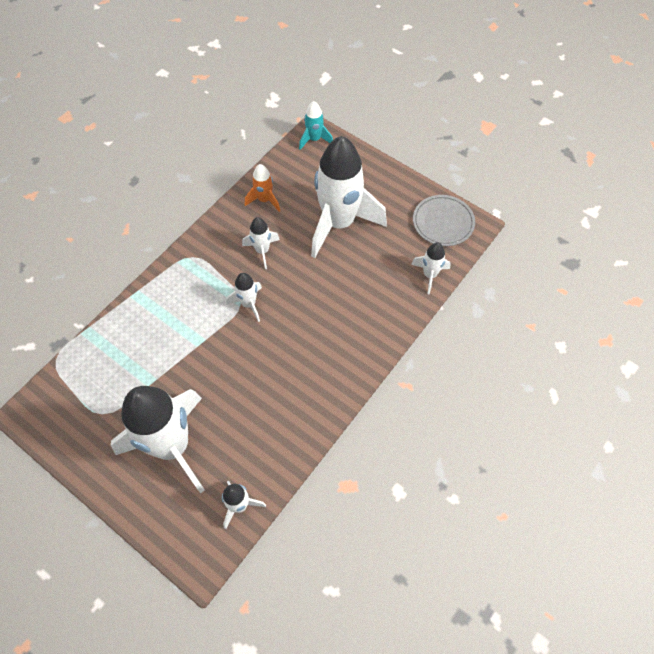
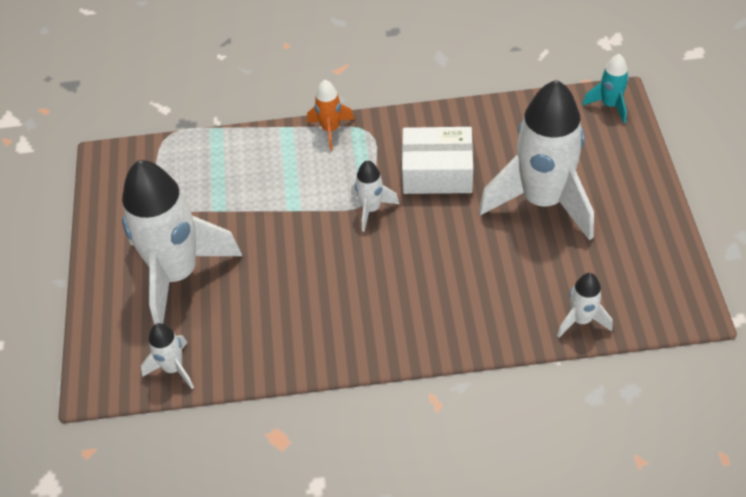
camera: 50 degrees right, 10 degrees down
(262, 251) = (437, 172): white rocket -> white box
(264, 200) = (492, 128): orange rocket -> orange rocket (330, 130)
(443, 222) = (659, 281): grey plate -> none

